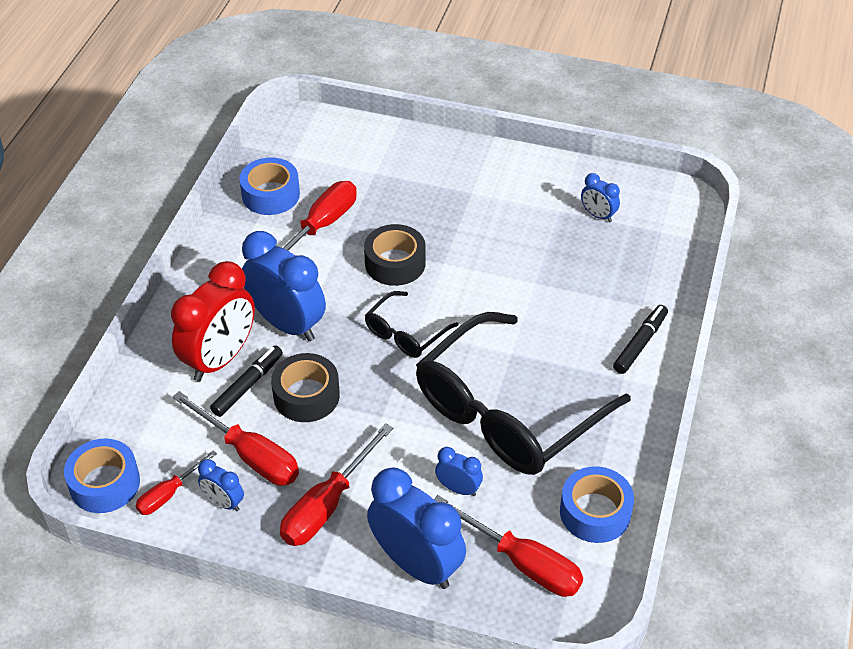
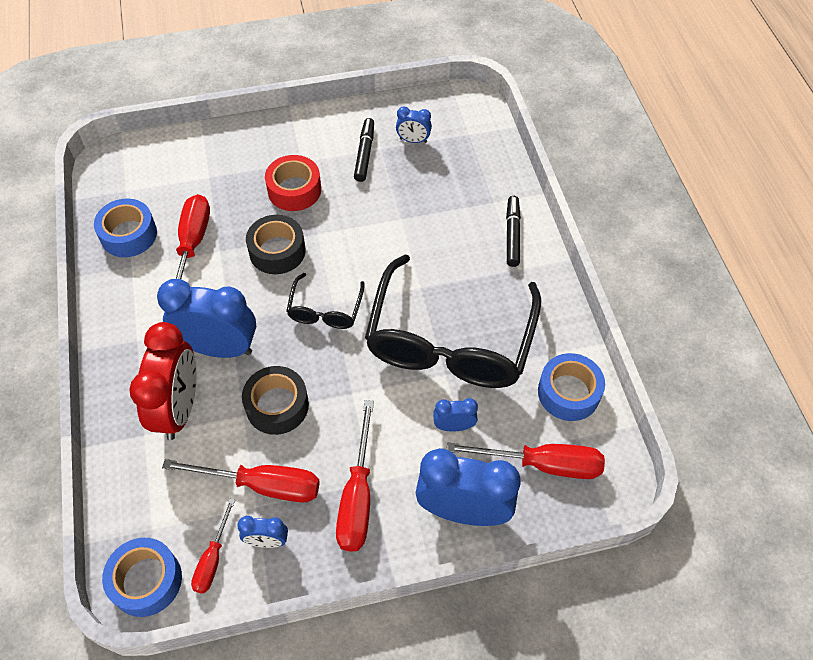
camera: 30 degrees left, 10 degrees up
(248, 385) = (219, 421): black marker -> black marker (364, 153)
(447, 215) = (294, 190): none -> red tape

